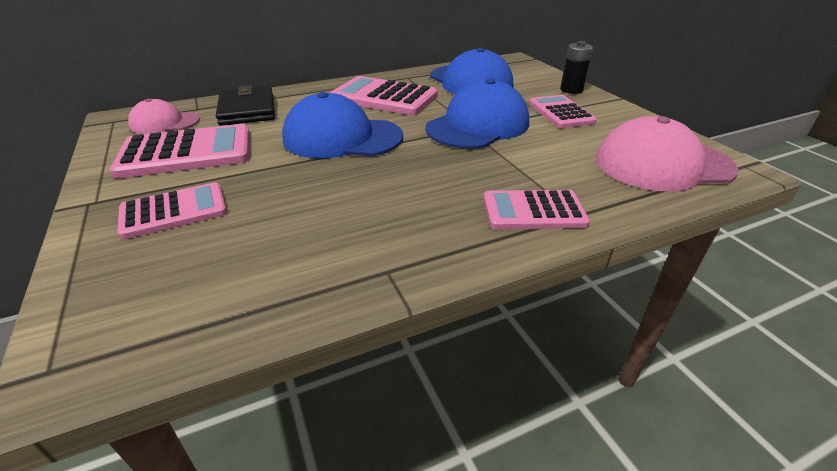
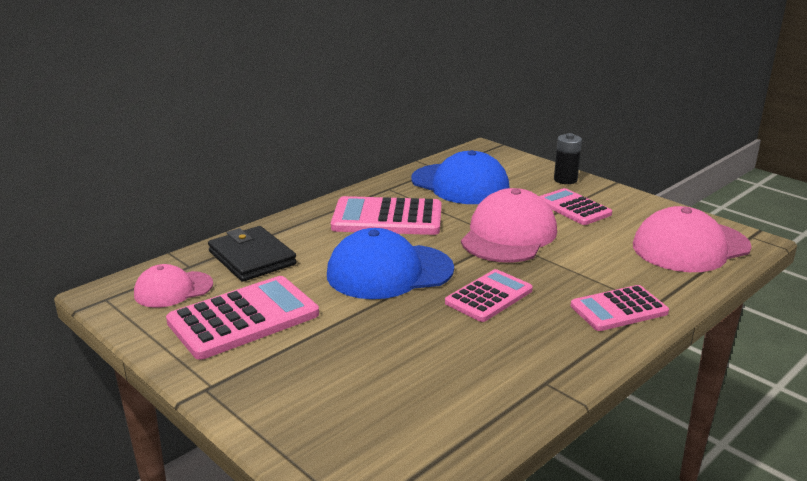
camera: 20 degrees left, 10 degrees down
(174, 211) = (305, 377): pink calculator -> pink calculator (489, 296)
(478, 125) = (508, 235): blue cap -> pink cap

